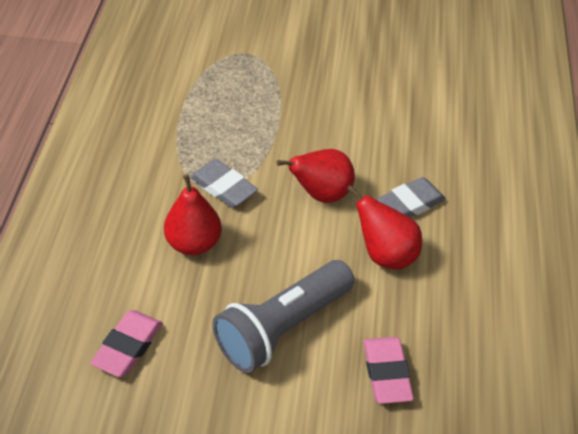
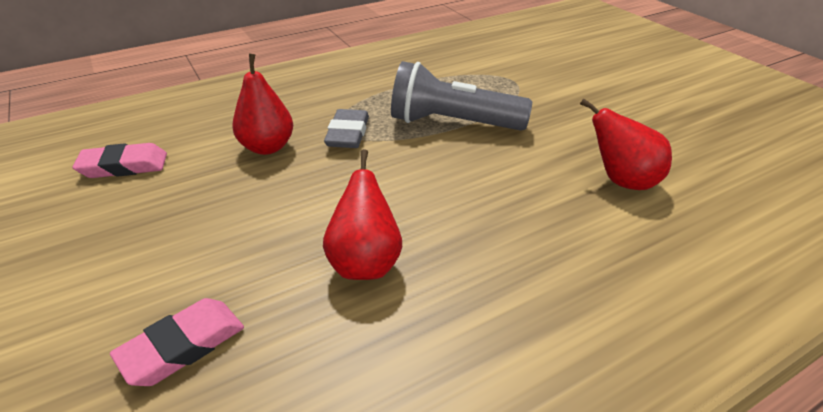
camera: 55 degrees right, 10 degrees down
(282, 328) = (201, 237): grey flashlight -> grey flashlight (452, 123)
(321, 194) = (401, 185): red pear -> red pear (622, 181)
(409, 203) = (461, 247): grey eraser -> none

